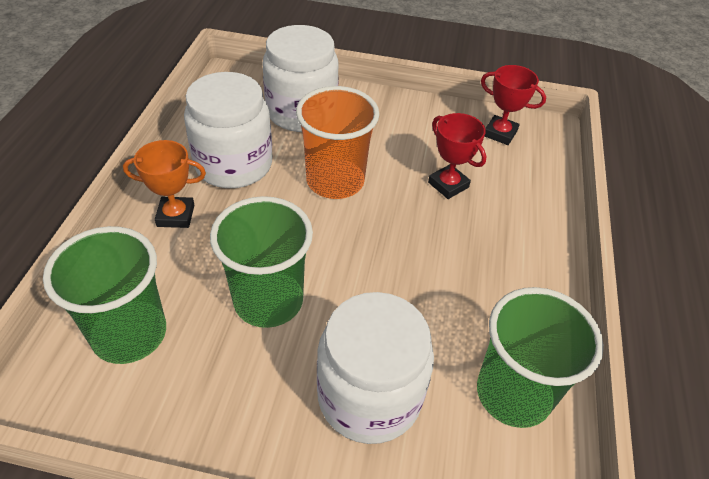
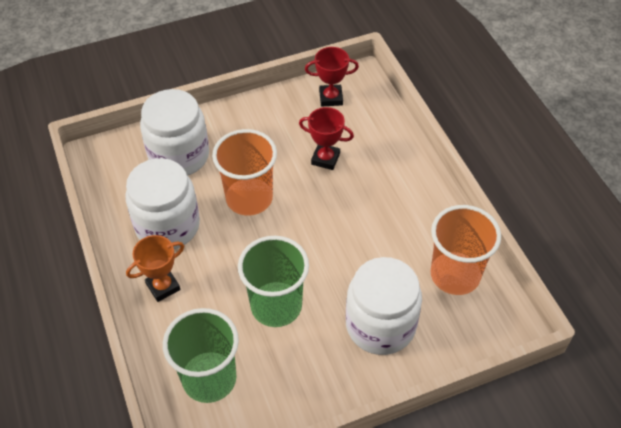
camera: 30 degrees left, 5 degrees up
(513, 393) = (455, 275): green cup -> orange cup

